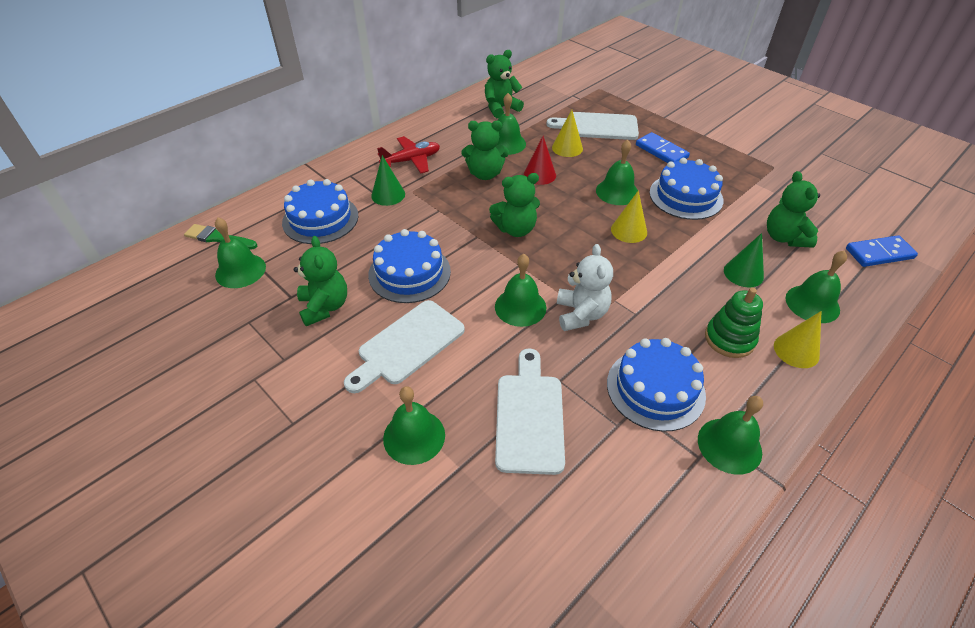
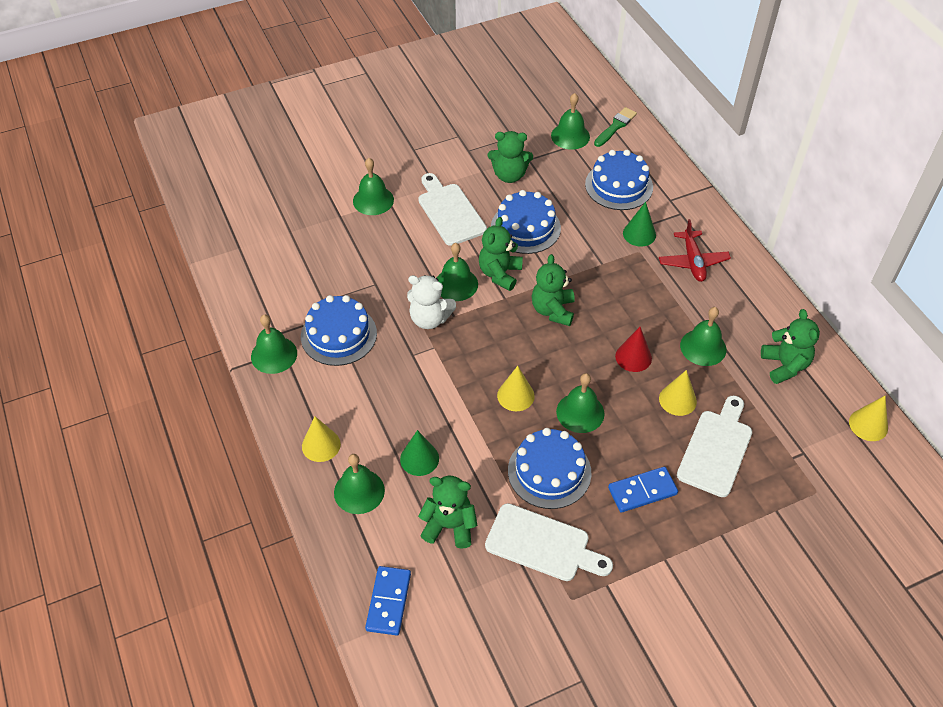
camera: 110 degrees right, 5 degrees up
(485, 174) = (649, 312): green teddy bear -> green teddy bear (500, 274)
(529, 416) = (356, 258): white cutting board -> white cutting board (542, 544)
(531, 76) = (868, 425): none -> yellow cone
(729, 339) = (356, 405): green stacking toy -> none

